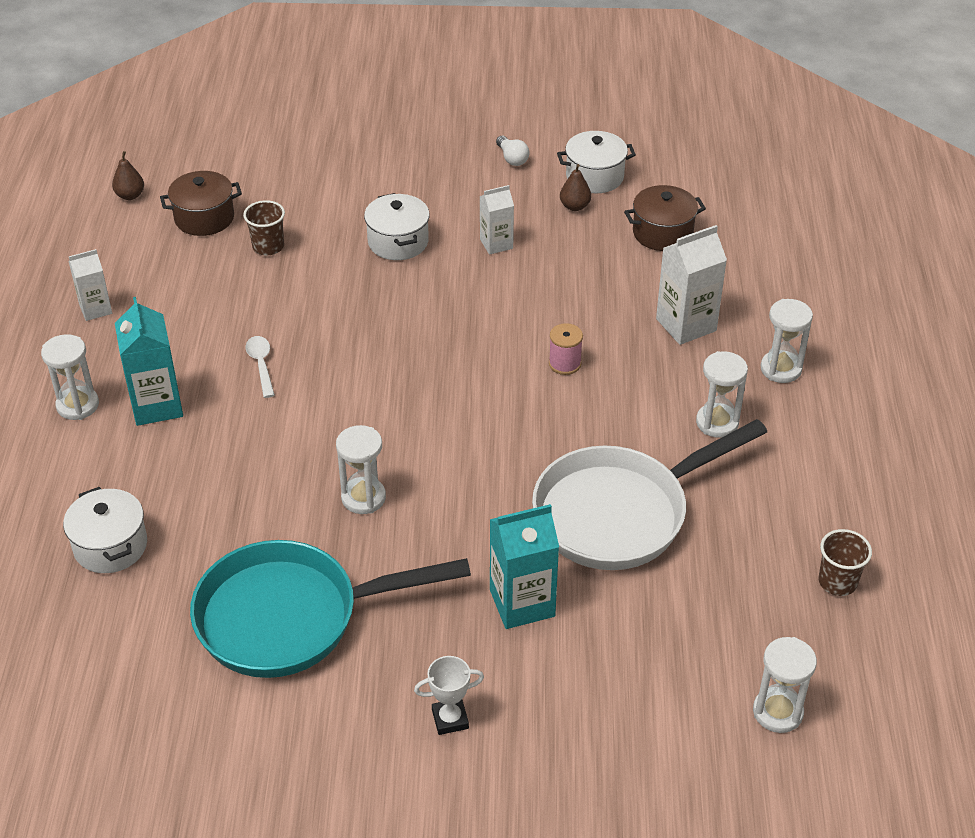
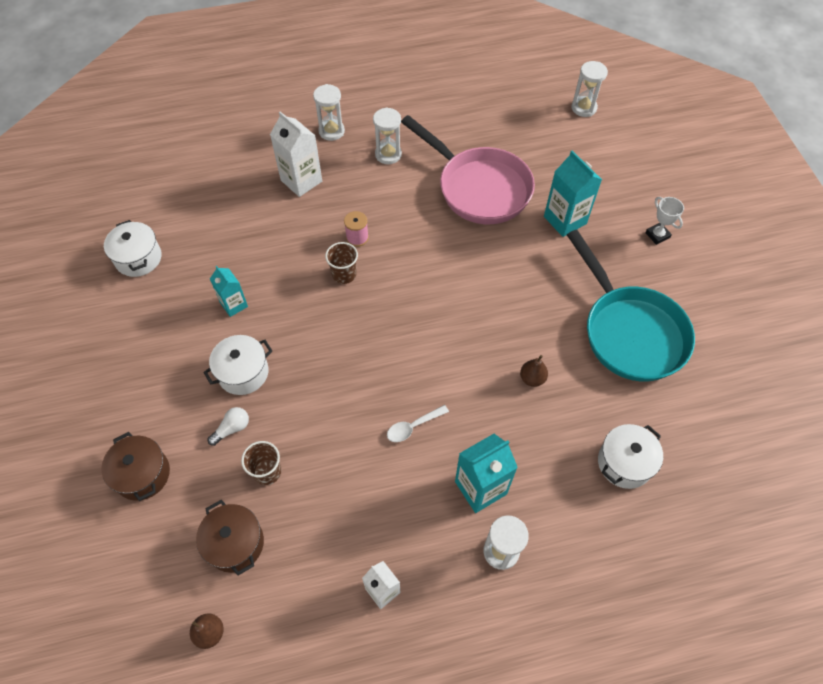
camera: 105 degrees left, 15 degrees up
(363, 498) = (518, 320): white hourglass -> none
(496, 244) = (234, 305): white carton -> turquoise carton
(512, 158) = (118, 318): white light bulb -> white light bulb (232, 428)
(574, 206) = (179, 264): brown pear -> brown pear (532, 378)
(620, 513) = (478, 188): white pan -> pink pan
(662, 233) = (204, 207): brown pot -> brown pot (142, 474)
(837, 582) = (490, 94): brown cup -> brown cup (344, 274)

